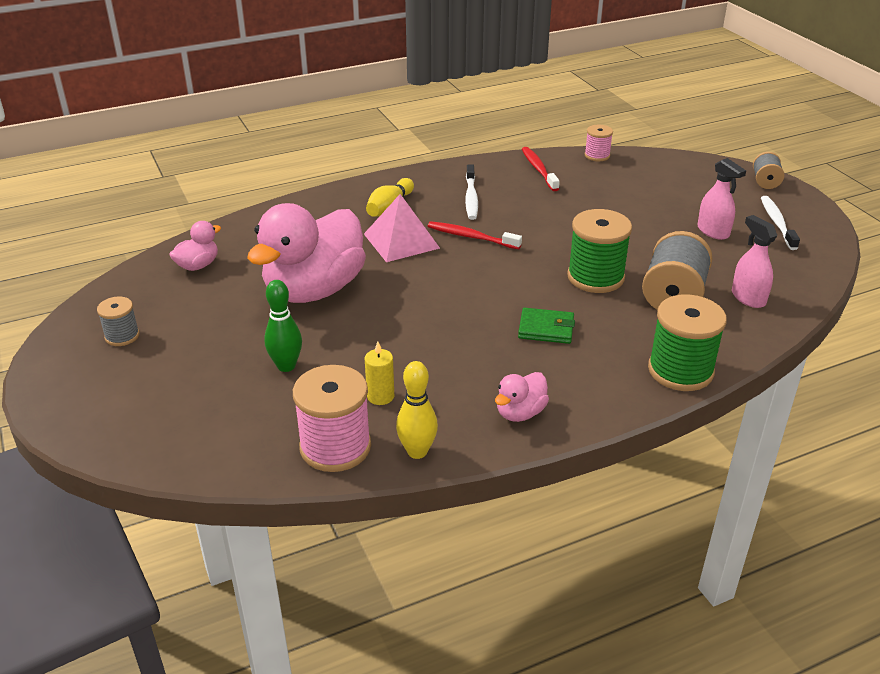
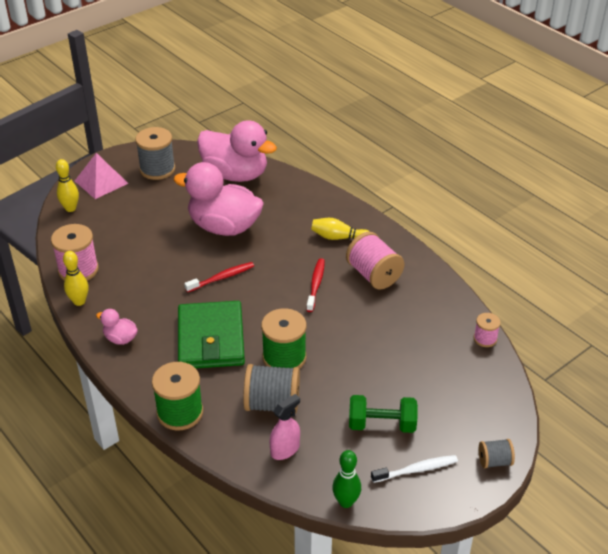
camera: 75 degrees right, 5 degrees up
(122, 336) = (157, 169): grey spool -> grey spool, size x1.83
(156, 445) = (70, 208): none -> yellow bowling pin
(198, 265) = (235, 174): pink duck -> pink duck, size x2.30
(286, 366) = (144, 235): green bowling pin -> green bowling pin (346, 502)
(380, 396) = (124, 277): yellow candle -> none
(401, 241) = (297, 252): pink pyramid -> pink pyramid (101, 182)
(471, 197) = (374, 275): white toothbrush -> pink spool
(539, 169) = (439, 306): red toothbrush -> red toothbrush (221, 278)
(546, 329) = (211, 339): green wallet -> green wallet, size x2.15
(713, 231) = (382, 424): pink spray bottle -> green dumbbell

